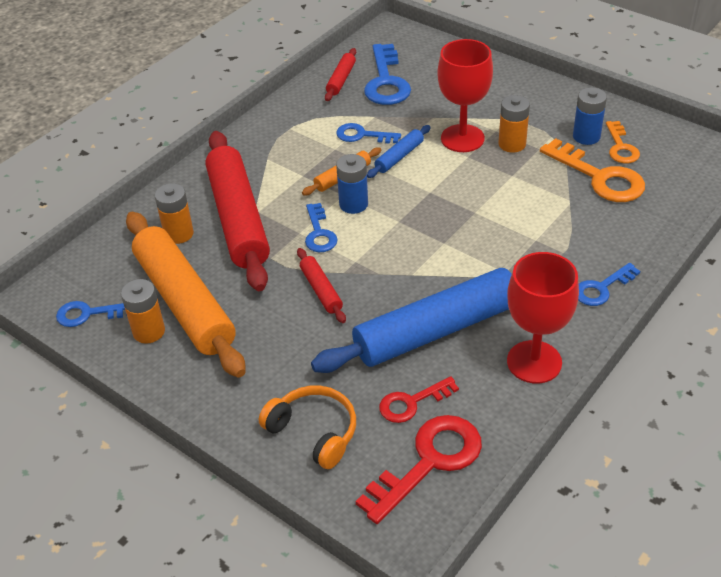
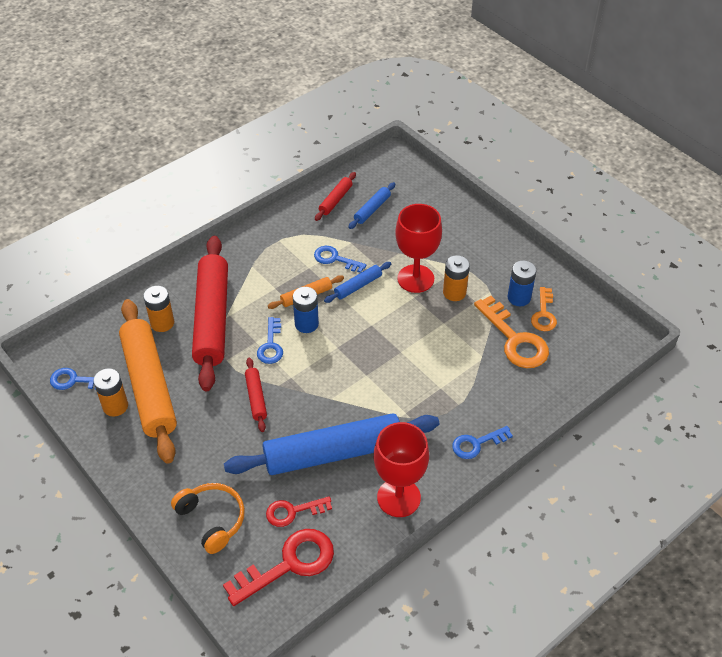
camera: 10 degrees right, 5 degrees up
(386, 81) = (372, 209): blue key -> blue rolling pin

